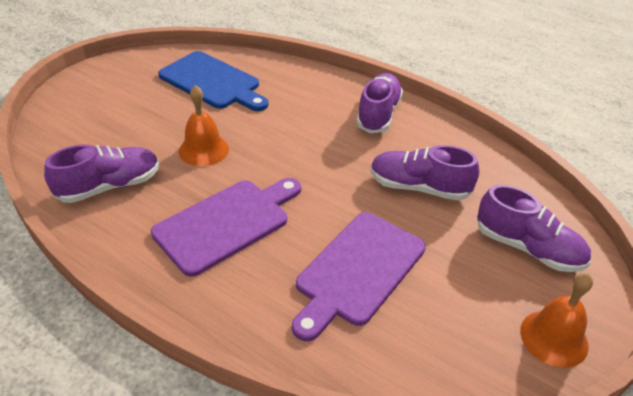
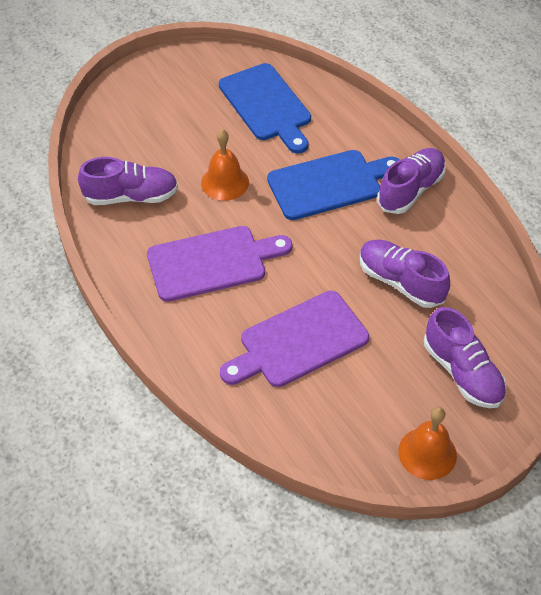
camera: 25 degrees right, 10 degrees up
(304, 127) = (329, 184): none -> blue cutting board

